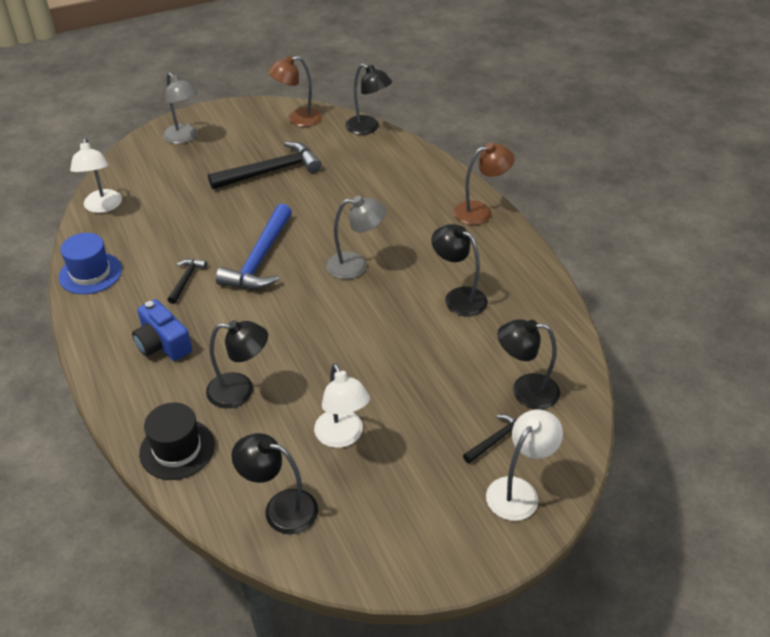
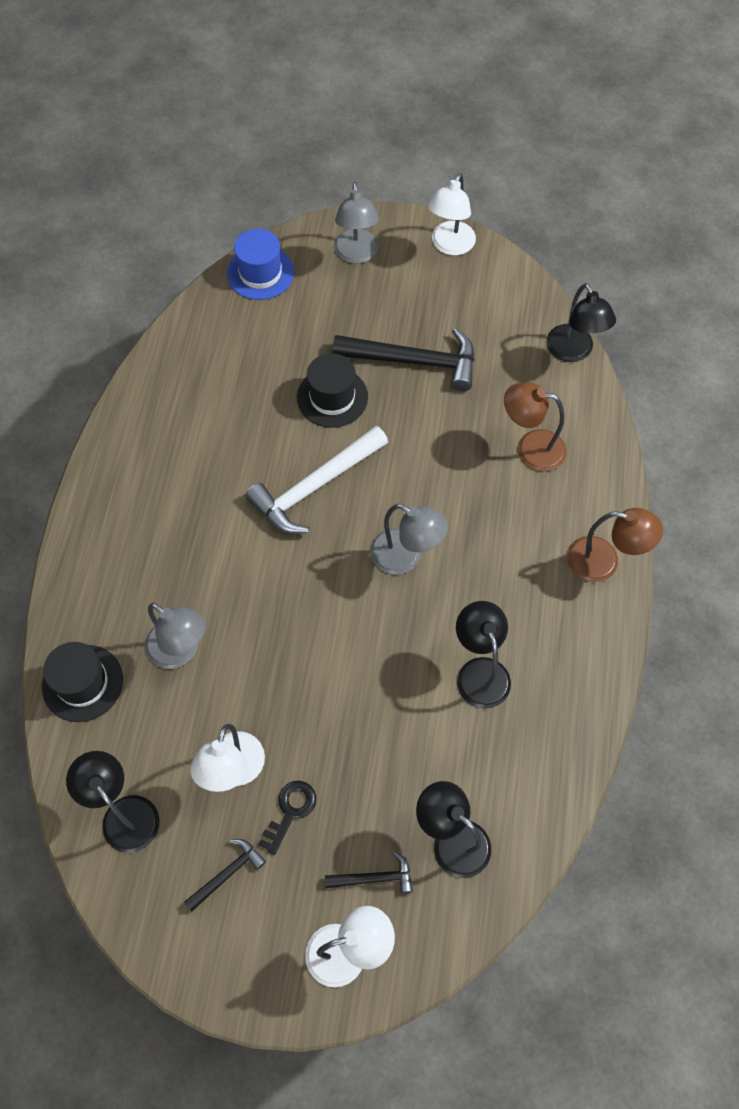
camera: 35 degrees right, 20 degrees up
(90, 273) = (142, 407): blue hat -> blue hat (260, 273)
(103, 207) = (209, 317): white lamp -> white lamp (450, 246)
(162, 344) = (150, 544): blue camera -> none
(186, 280) = (224, 472): black hammer -> black hammer (227, 873)
(231, 210) = (332, 397): none -> black hat
(240, 391) = (180, 651): black lamp -> grey lamp
(260, 259) = (314, 487): blue hammer -> white hammer
(297, 119) = (502, 292): brown lamp -> brown lamp (530, 448)
(404, 436) = (290, 811): none -> black key

